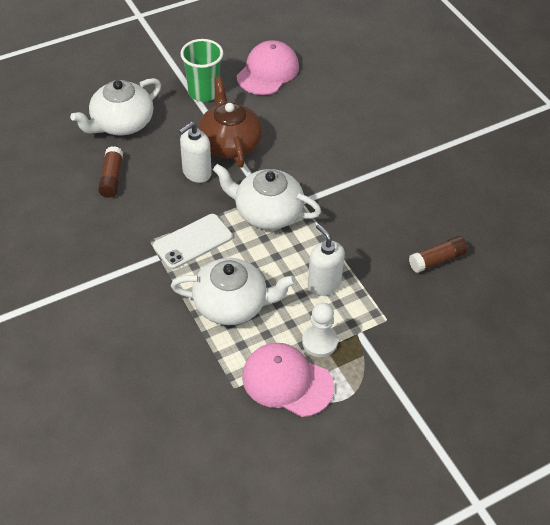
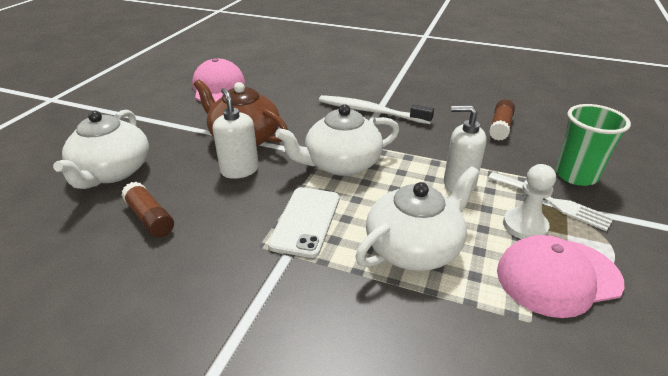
camera: 40 degrees left, 15 degrees down
(196, 173) = (239, 170): white soap dispenser -> white soap dispenser turned 150 degrees clockwise
(204, 92) = (177, 118): green cup -> green cup (576, 175)
(354, 175) = (370, 111): none -> white toothbrush
(366, 342) = (552, 202): none -> white fork

